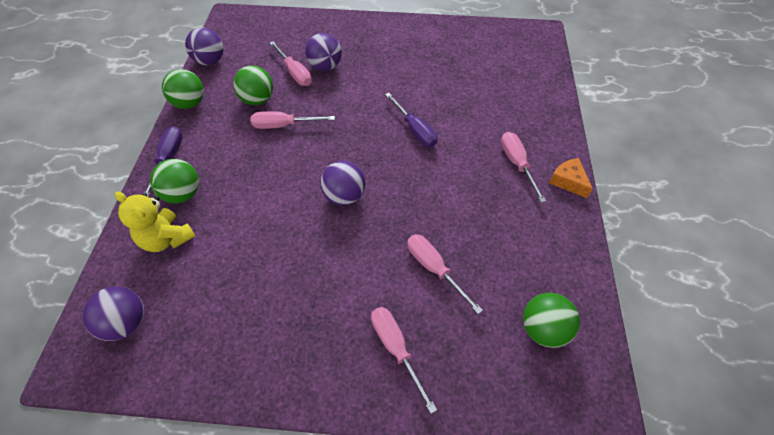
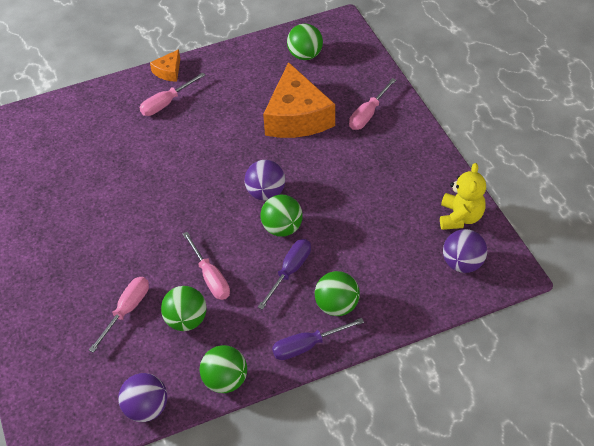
camera: 115 degrees left, 5 degrees down
(167, 238) = (384, 287): yellow teddy bear -> yellow teddy bear (460, 217)
(294, 191) = (282, 228): none -> green ball
(325, 67) = (103, 288): purple ball -> none
(415, 130) = (161, 178): purple screwdriver -> purple screwdriver (290, 271)
(434, 269) = (297, 117): pink screwdriver -> orange cheese

